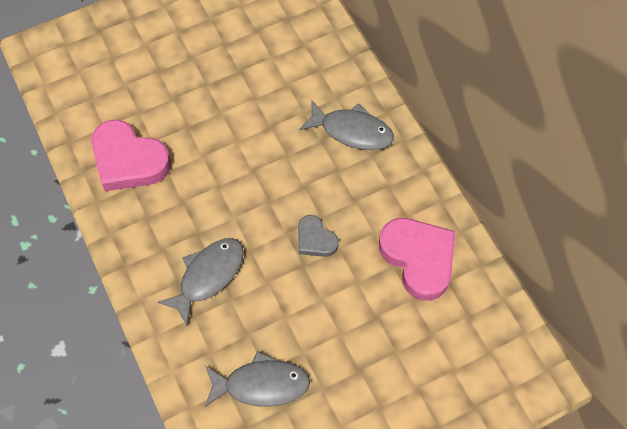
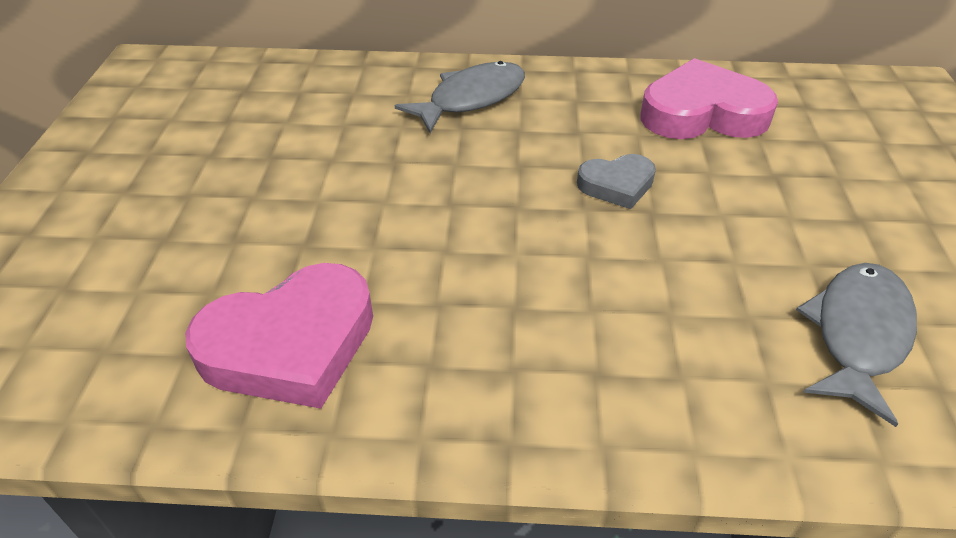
camera: 60 degrees left, 20 degrees down
(208, 276) = (609, 324): grey fish -> none

